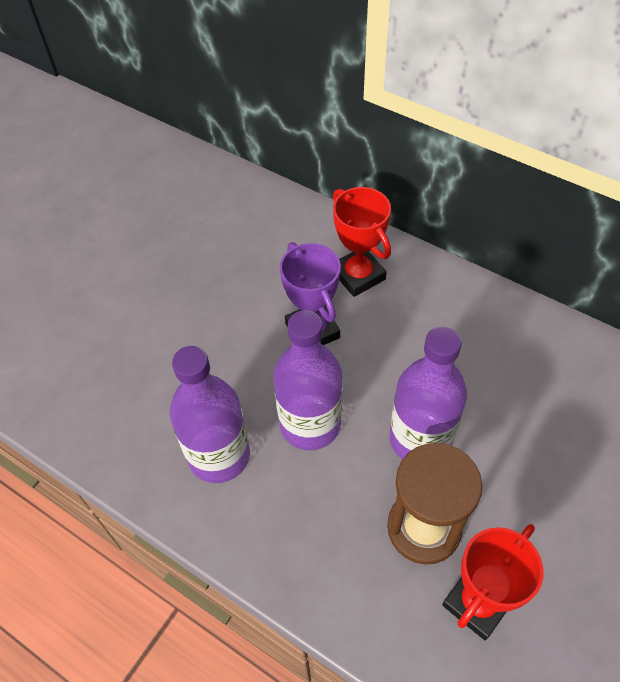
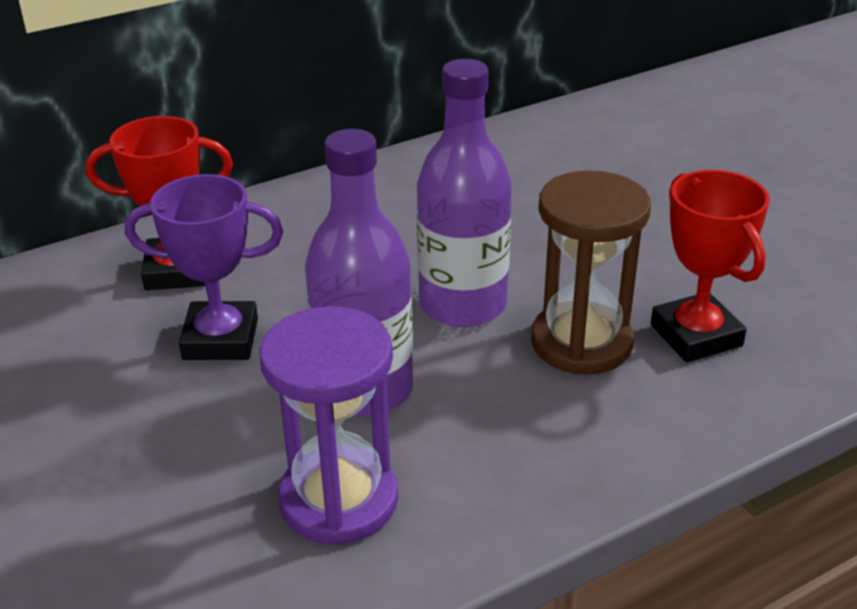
camera: 65 degrees left, 20 degrees down
(219, 455) = (339, 500): purple bottle -> purple hourglass

